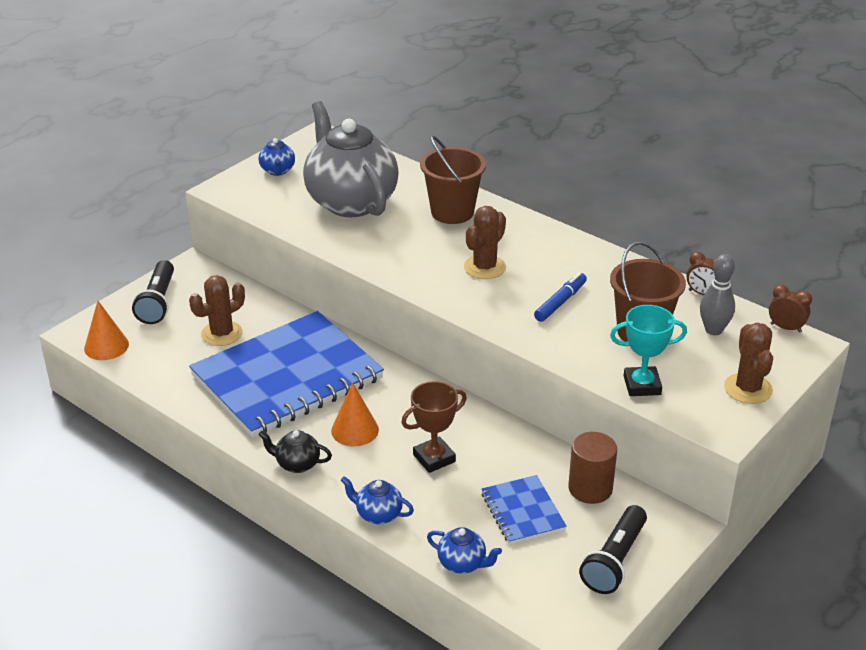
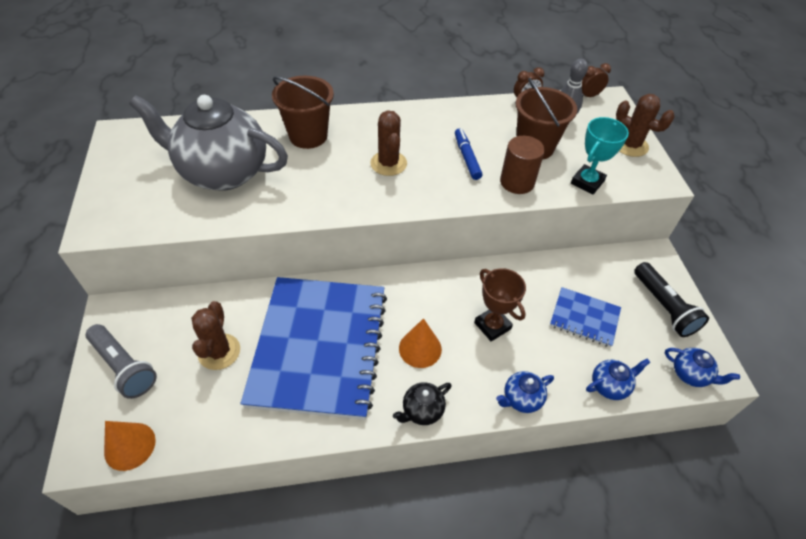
camera: 50 degrees left, 15 degrees up
(158, 302) = (124, 367): black flashlight -> grey flashlight
(277, 171) = (123, 182): blue teapot -> blue teapot (690, 374)
(434, 458) = (492, 326): brown trophy -> brown trophy turned 45 degrees counterclockwise
(590, 488) = (590, 271): brown cylinder -> brown cylinder (517, 182)

